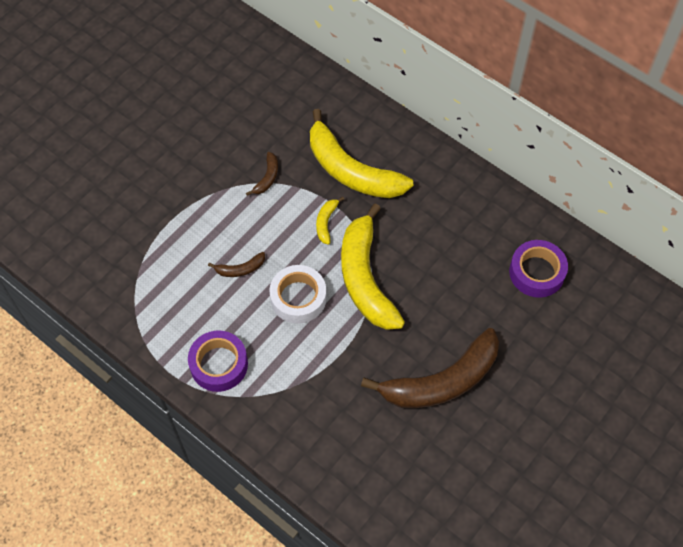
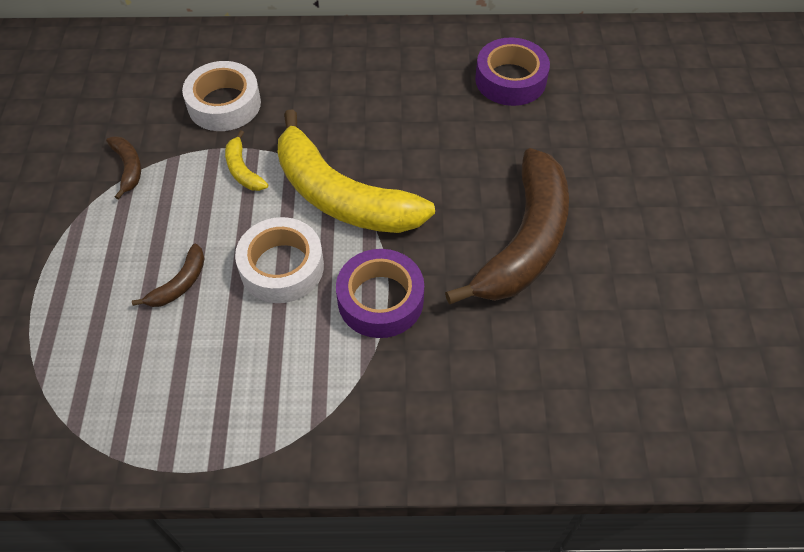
camera: 40 degrees left, 5 degrees down
(219, 364) = (248, 412): purple tape -> purple tape (380, 300)
(351, 170) = (224, 104): yellow banana -> white tape

